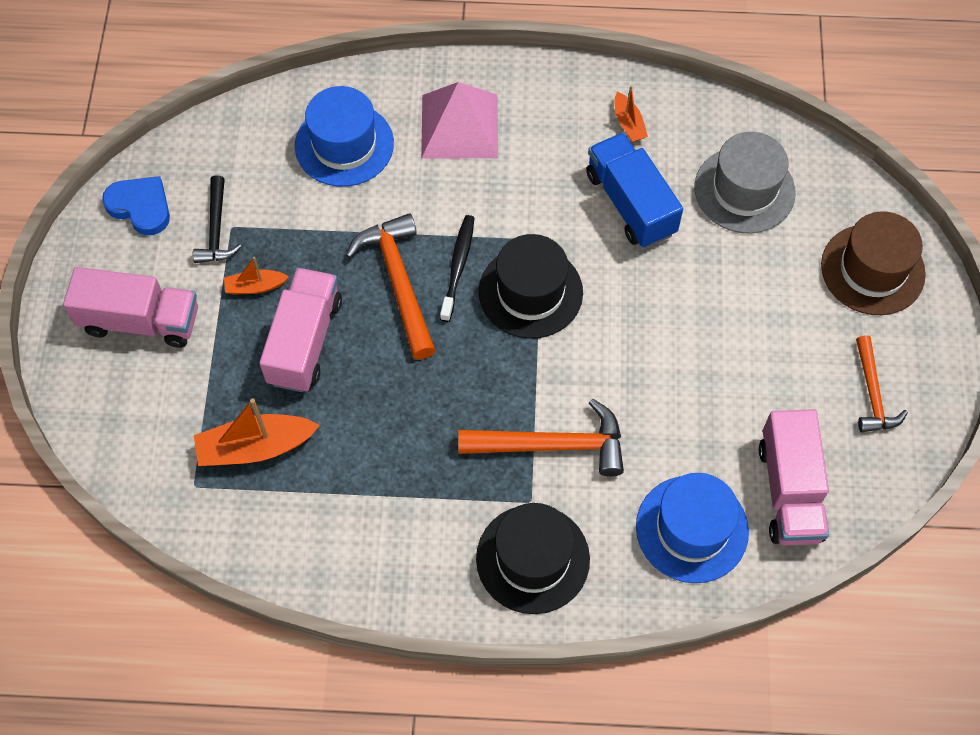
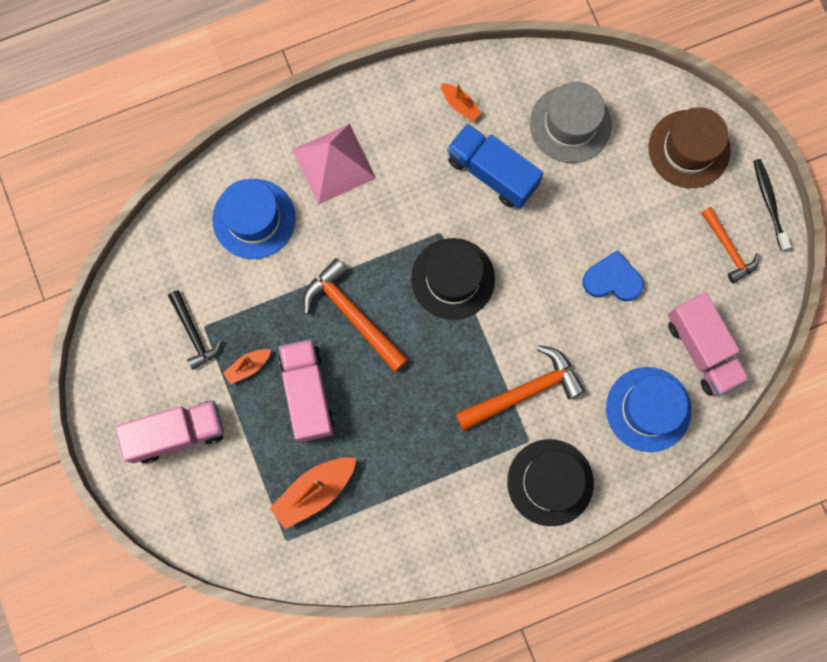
camera: 25 degrees left, 15 degrees up
(140, 207) = (125, 341): blue heart -> blue heart (612, 279)
(458, 266) = (390, 282): black toothbrush -> black toothbrush (769, 203)

